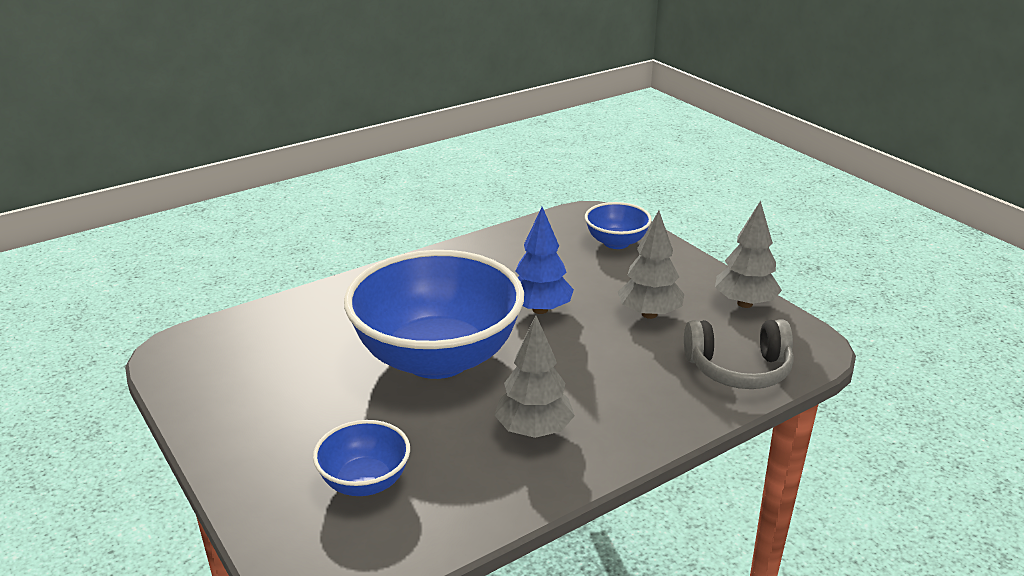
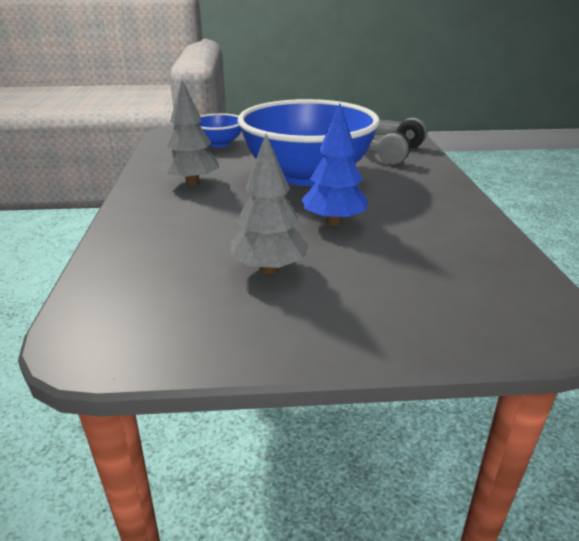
camera: 120 degrees right, 0 degrees up
(616, 242) = (448, 308): blue bowl -> none
(738, 369) = (128, 279): grey headphones -> grey headphones (389, 152)
(744, 303) = (217, 341): grey tree -> none

